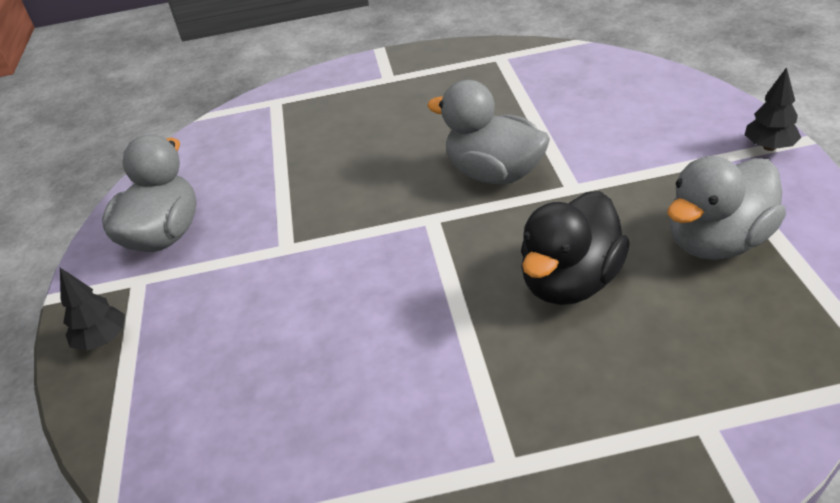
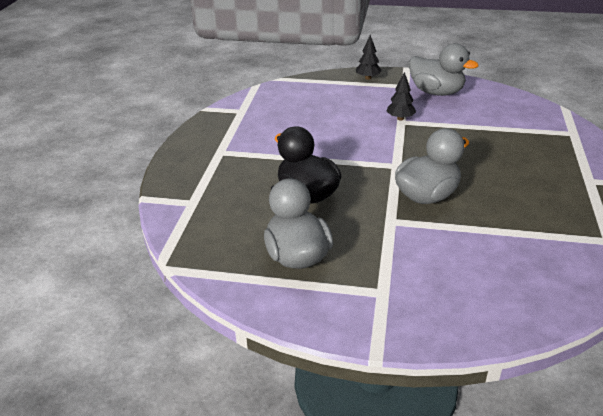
camera: 105 degrees right, 5 degrees down
(769, 147) = (379, 328): black tree -> black tree (400, 118)

